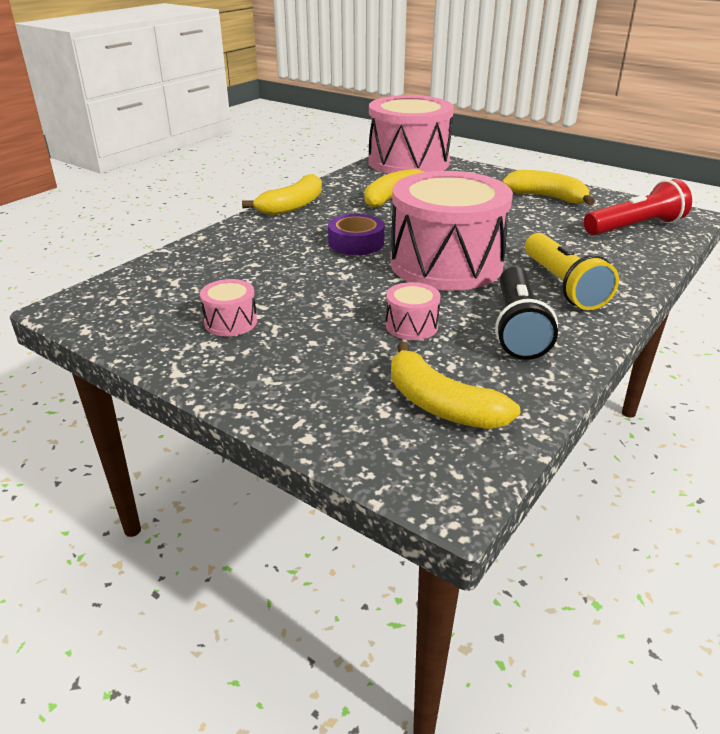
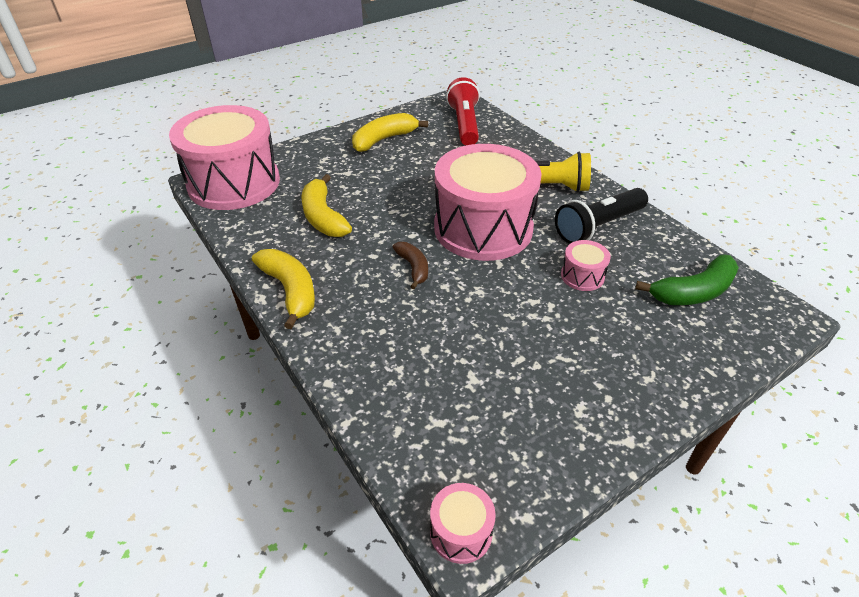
camera: 70 degrees left, 10 degrees up
(230, 322) = (545, 387): pink drum -> pink drum (461, 532)
(356, 243) = (413, 268): purple tape -> brown banana
(441, 405) = (693, 292): yellow banana -> green banana
(518, 328) = (598, 226): black flashlight -> black flashlight turned 120 degrees clockwise

